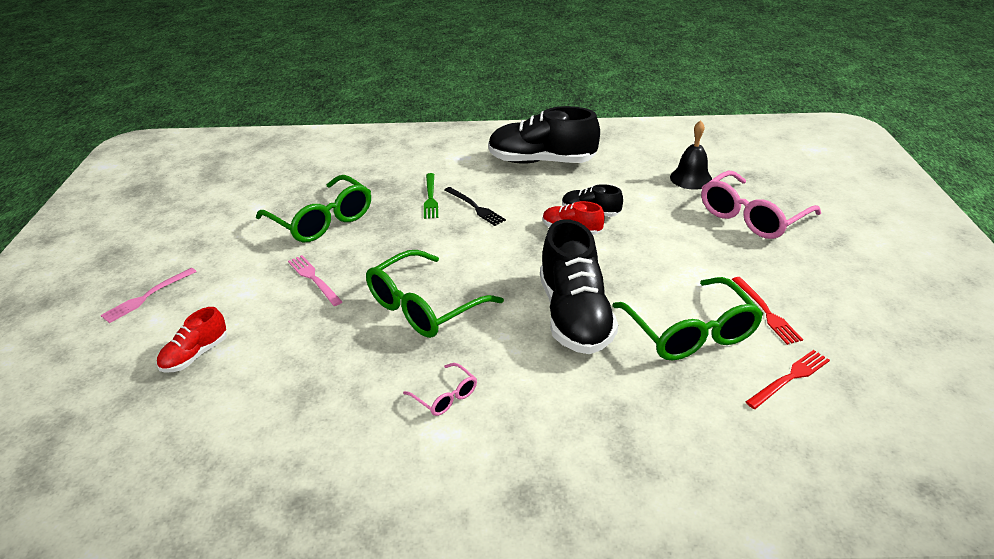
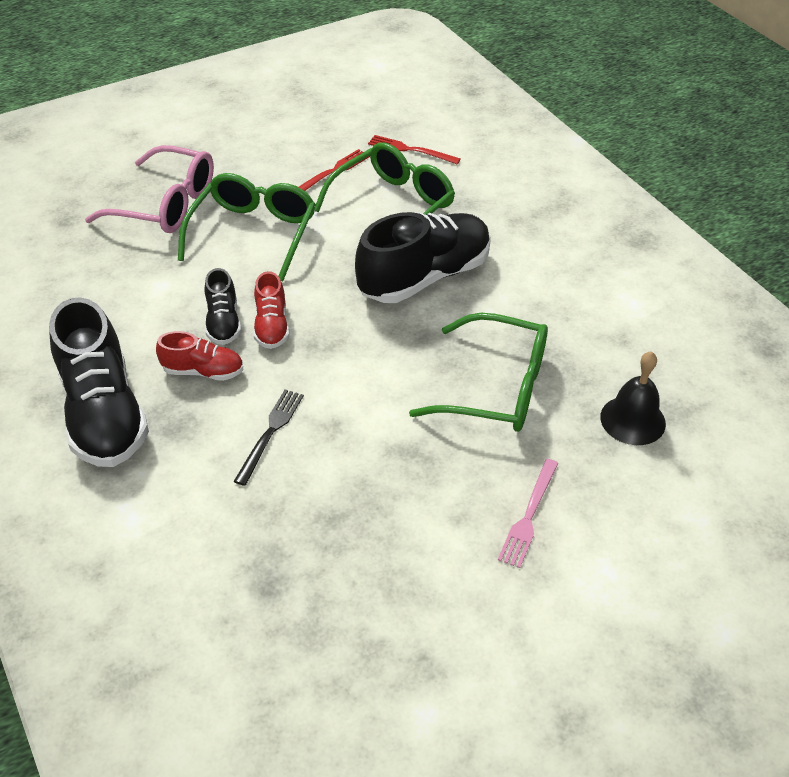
camera: 120 degrees left, 10 degrees up
(147, 296) = (704, 684): pink fork -> none
(195, 355) = (726, 540): red shoe -> red shoe (203, 371)
(322, 221) = (406, 591): green glasses -> green glasses (254, 233)
(430, 197) = (271, 493): green fork -> none
(445, 397) = (595, 318): pink glasses -> none
(691, 178) = (94, 263): black bell -> black bell (632, 420)

